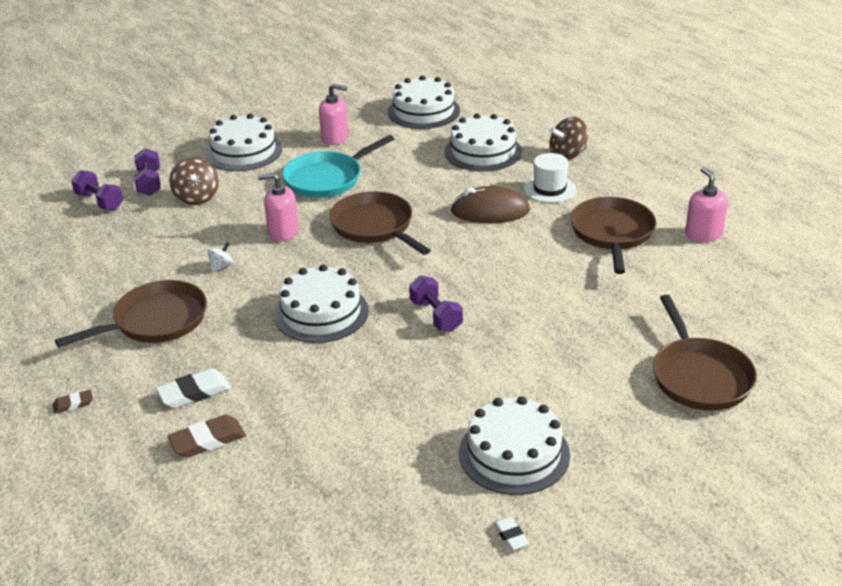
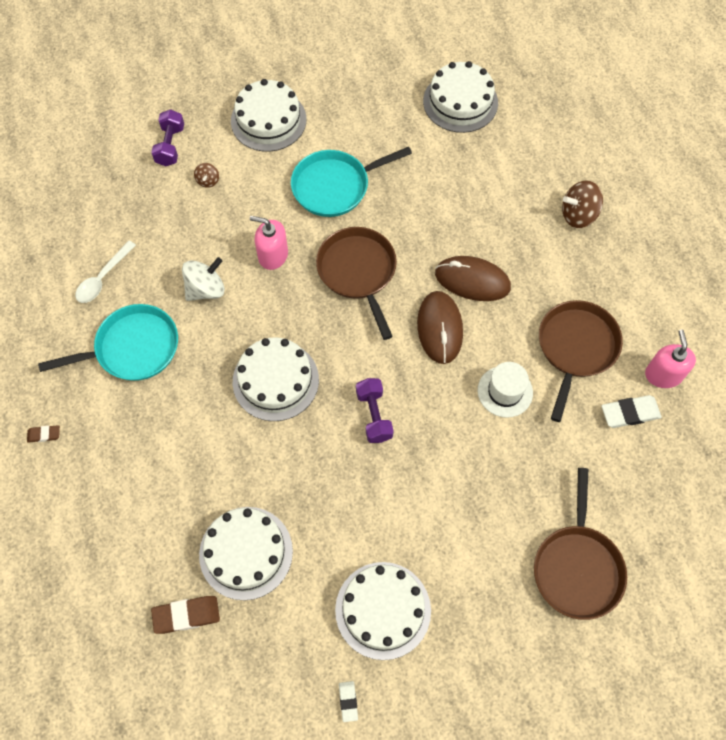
camera: 15 degrees right, 30 degrees up
(99, 202) = (120, 162): purple dumbbell -> none
(106, 280) = (102, 278): none -> white spoon
(156, 321) = (132, 348): brown pan -> turquoise pan
(194, 392) = (143, 451): white eraser -> white eraser (630, 413)
(197, 197) = (208, 181): brown spinning top -> brown spinning top, size x0.54
(207, 440) = (140, 513): brown eraser -> brown eraser (186, 615)
(221, 266) = (206, 289): white spinning top -> white spinning top, size x1.84
(335, 138) = (360, 123): pink soap dispenser -> none
(474, 246) = (439, 328): none -> brown mouse
(483, 151) = (497, 185): white cake -> white cake (246, 552)
(549, 189) = (541, 263): white hat -> white hat (505, 391)

